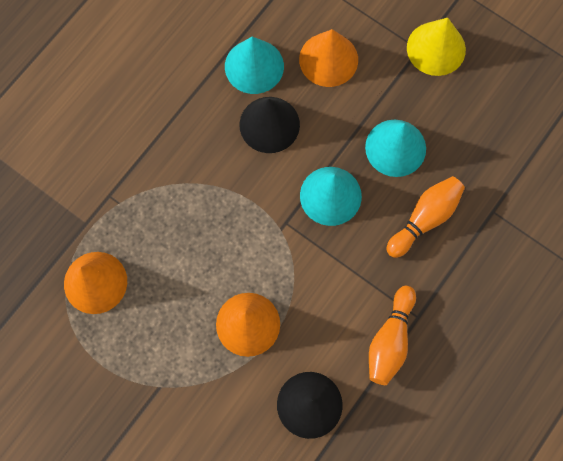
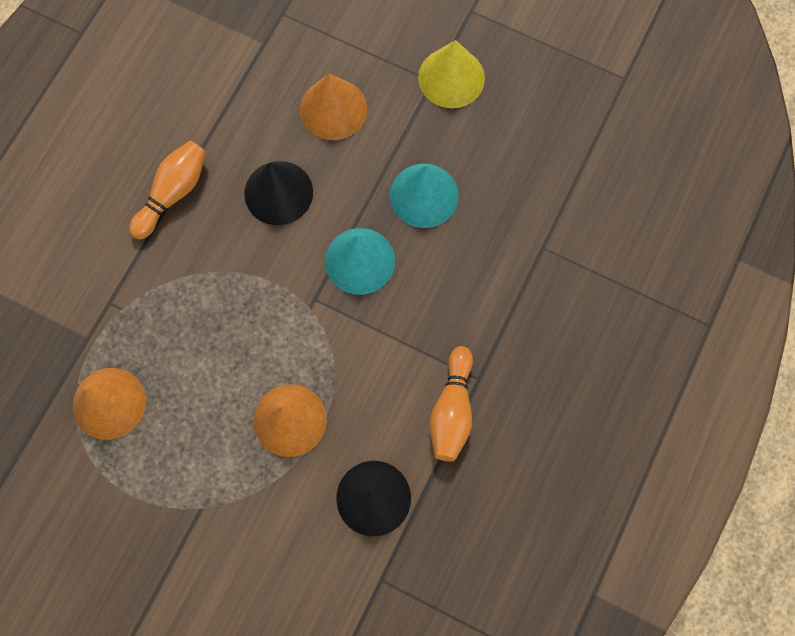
camera: 10 degrees left, 0 degrees up
(254, 66) = (251, 130): turquoise cone -> none
(424, 219) = (469, 269): orange bowling pin -> orange bowling pin (173, 193)

